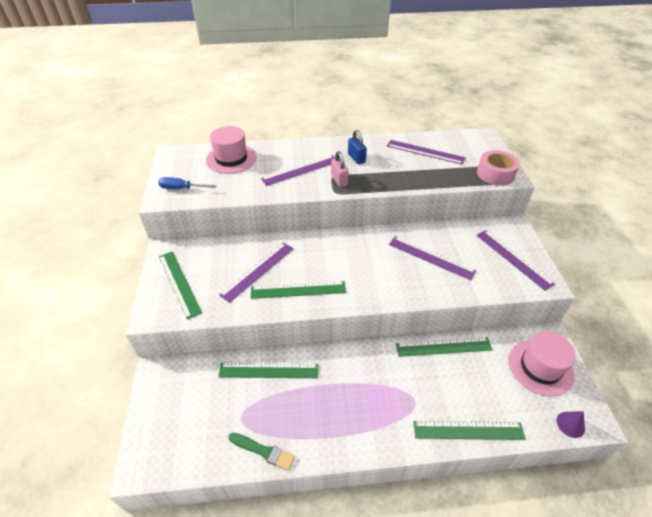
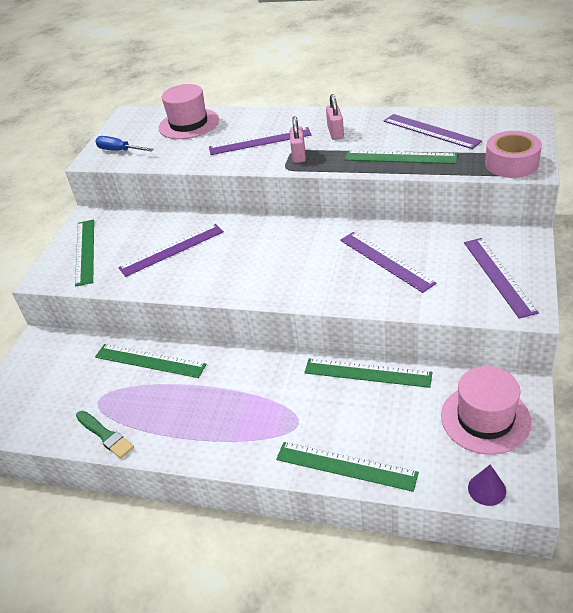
camera: 25 degrees right, 5 degrees down
(298, 290) = (205, 274): green ruler -> green ruler (400, 157)
(356, 158) = (335, 133): blue padlock -> pink padlock

